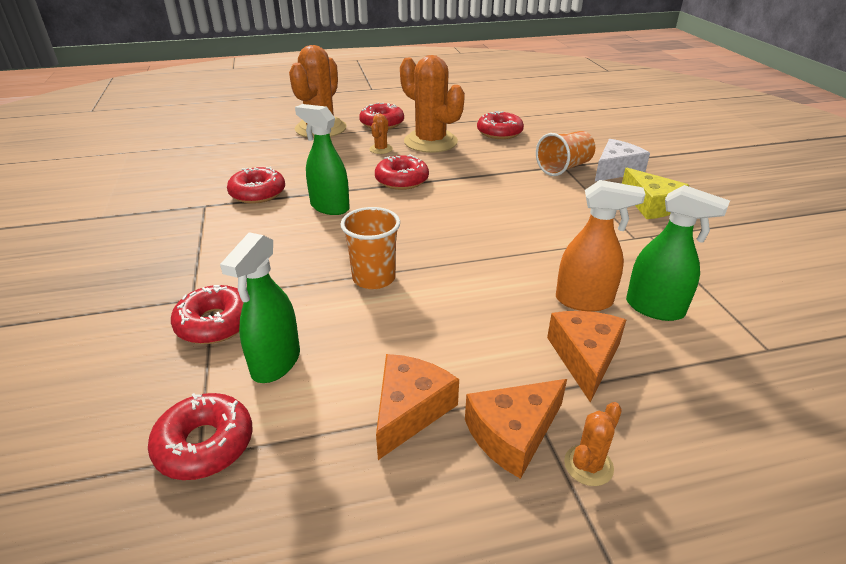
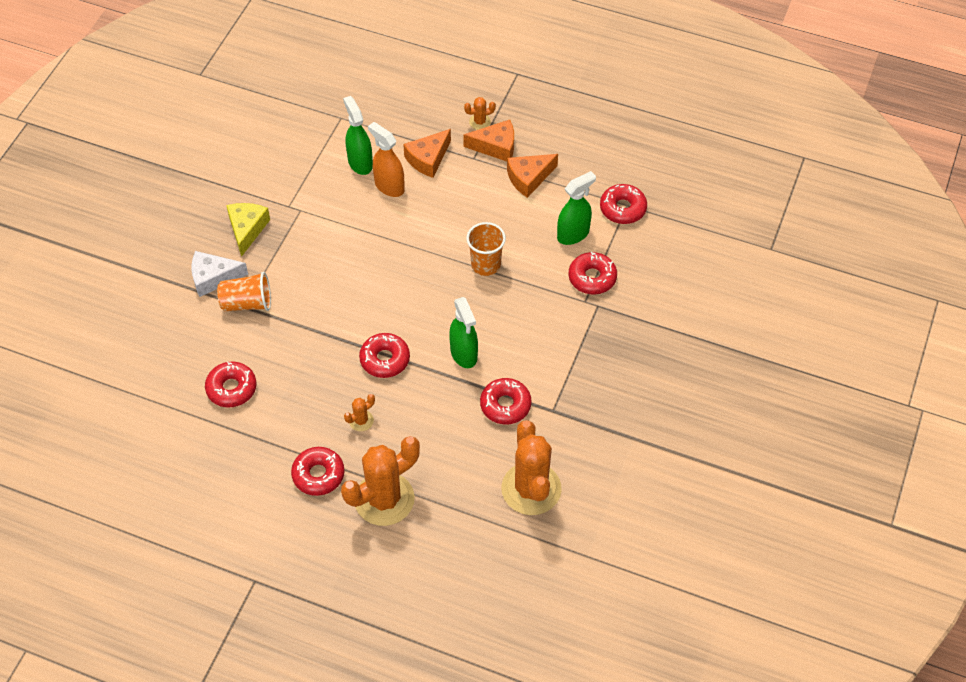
camera: 145 degrees left, 20 degrees up
(430, 142) = (307, 408): orange cactus -> orange cactus (531, 489)

